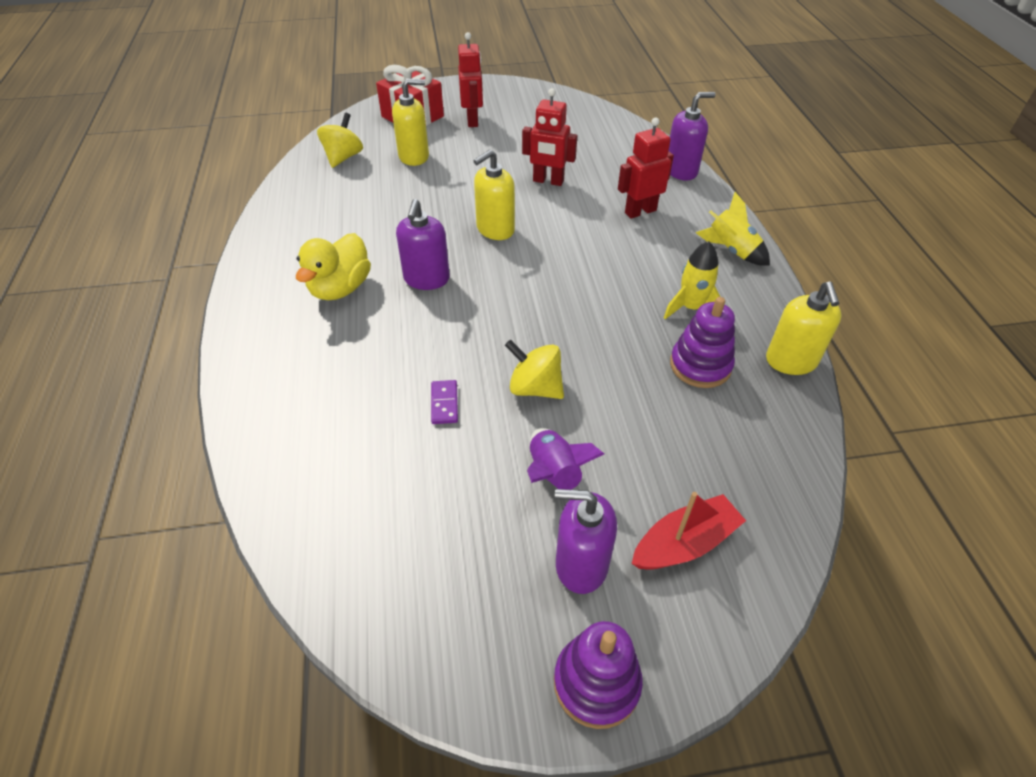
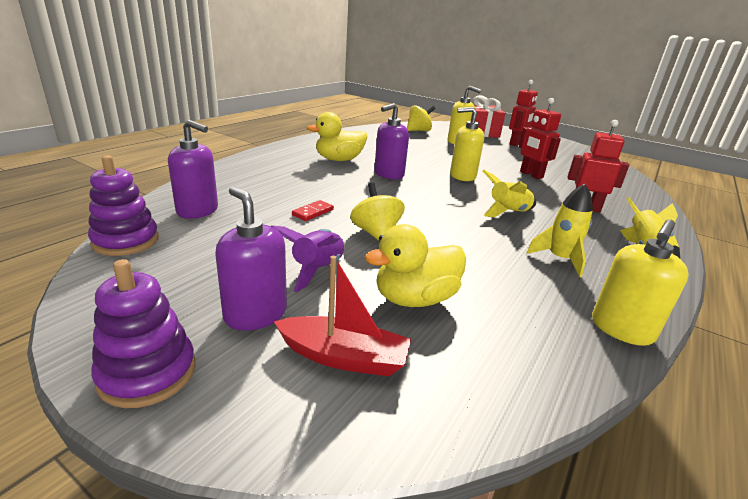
camera: 40 degrees right, 20 degrees down
(444, 403) = (313, 212): purple domino -> red domino
(594, 266) = (507, 212): none -> yellow rocket
(656, 444) = (415, 299): none -> yellow duck
(681, 171) = (652, 206): purple soap dispenser -> purple soap dispenser (198, 211)
(700, 365) = (521, 286): purple stacking toy -> purple stacking toy (126, 241)

